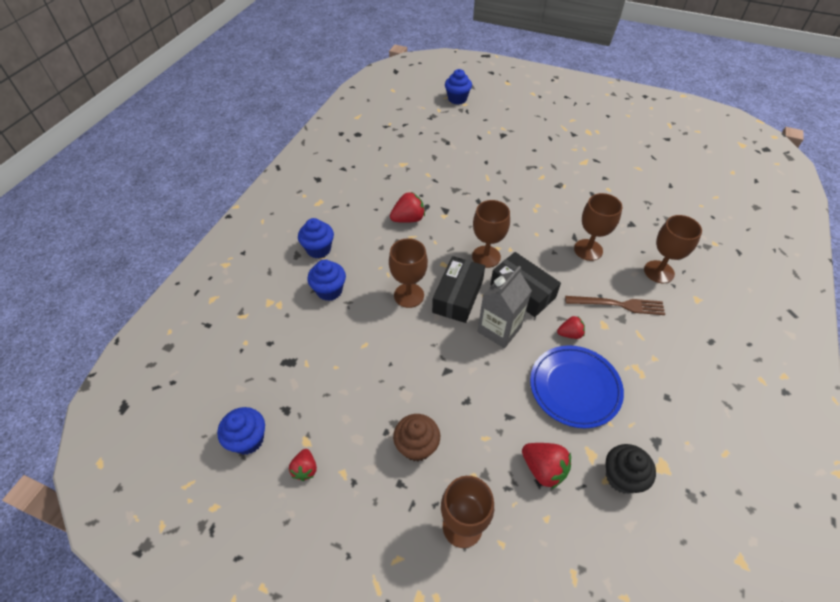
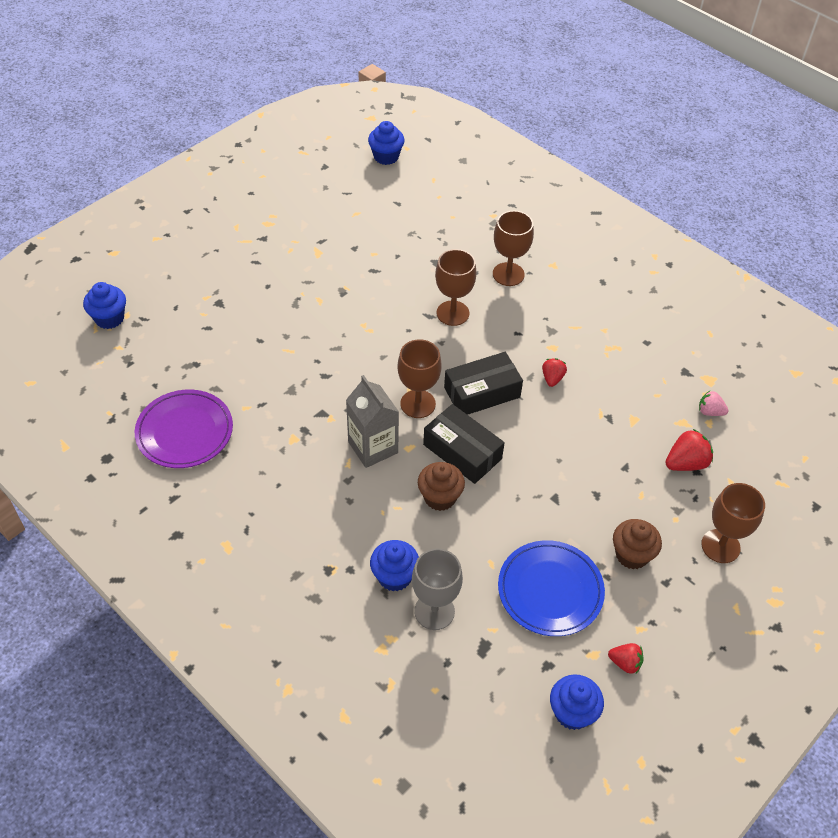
camera: 70 degrees left, 0 degrees up
(309, 322) = (434, 611): none -> grey goblet
(319, 249) = (318, 570): blue cupcake -> blue cupcake (386, 157)
(393, 156) = (185, 432): none -> purple plate
(408, 219) = (316, 456): red strawberry -> none
(409, 295) = (440, 497): brown goblet -> brown cupcake
(499, 329) = (522, 433): grey carton -> grey carton (373, 447)
(574, 388) = (613, 403): blue plate -> blue plate (550, 590)
(618, 305) = (534, 325): brown fork -> none
(621, 477) = (710, 411): black cupcake -> pink strawberry

